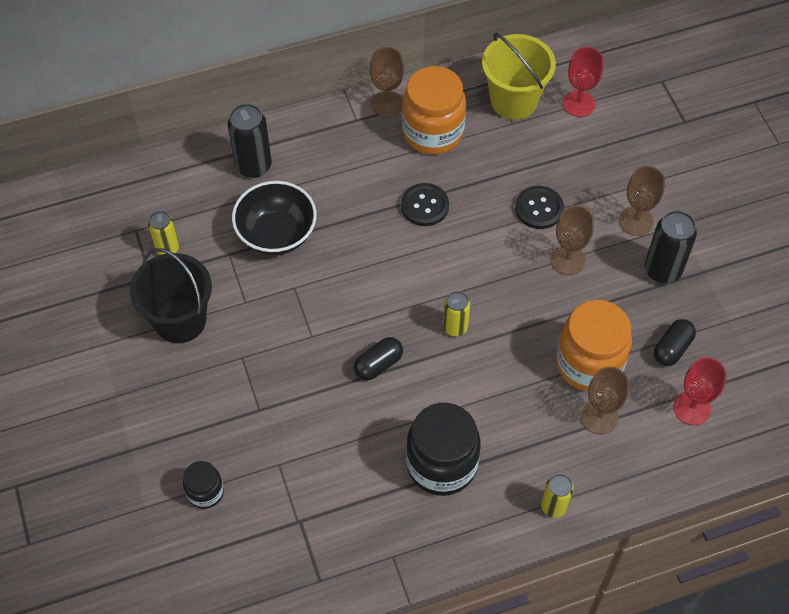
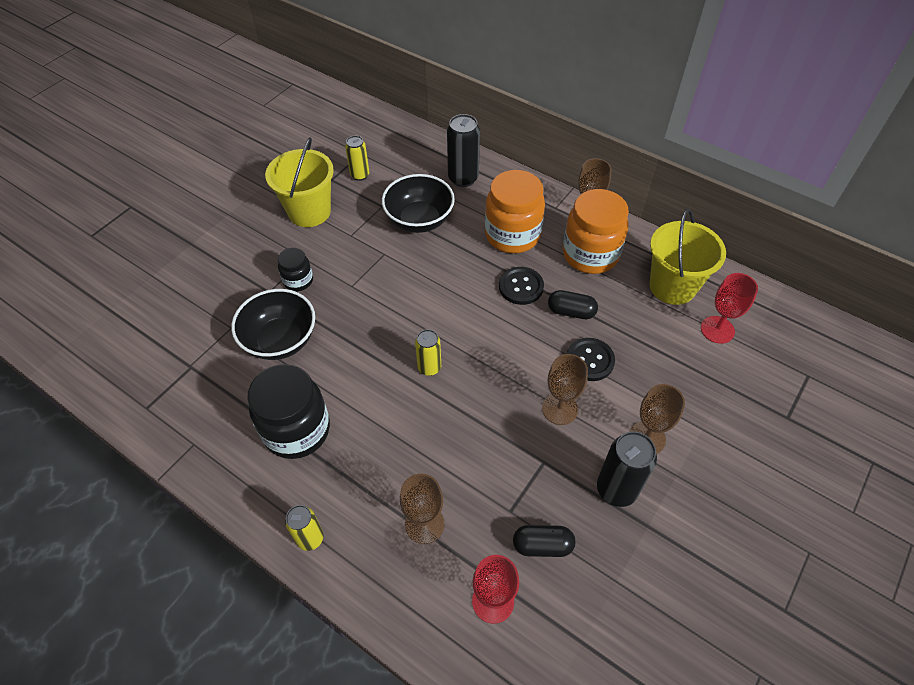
camera: 55 degrees right, 5 degrees down
(180, 320) = (309, 211): black bucket -> yellow bucket
(205, 492) = (182, 300): black jar -> black jar (298, 281)
(330, 429) = (280, 340): none -> black bowl
(378, 364) = (357, 338): black capsule -> black capsule (571, 312)
(589, 363) = (472, 484): orange jar -> orange jar (512, 235)

